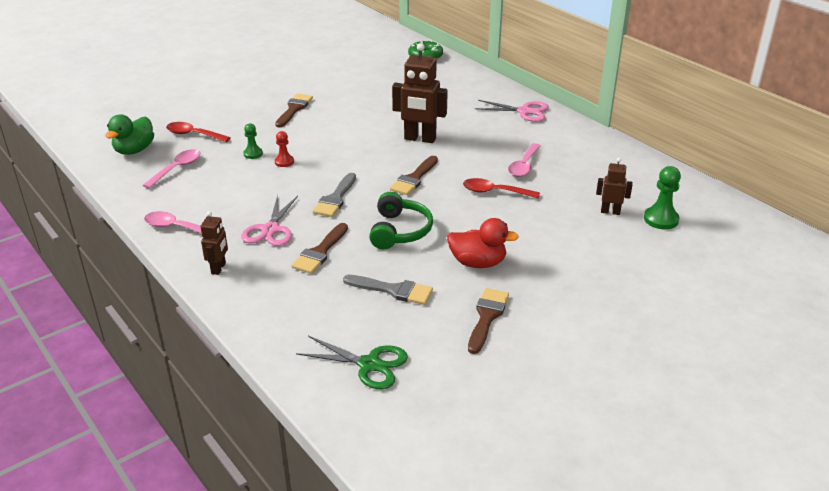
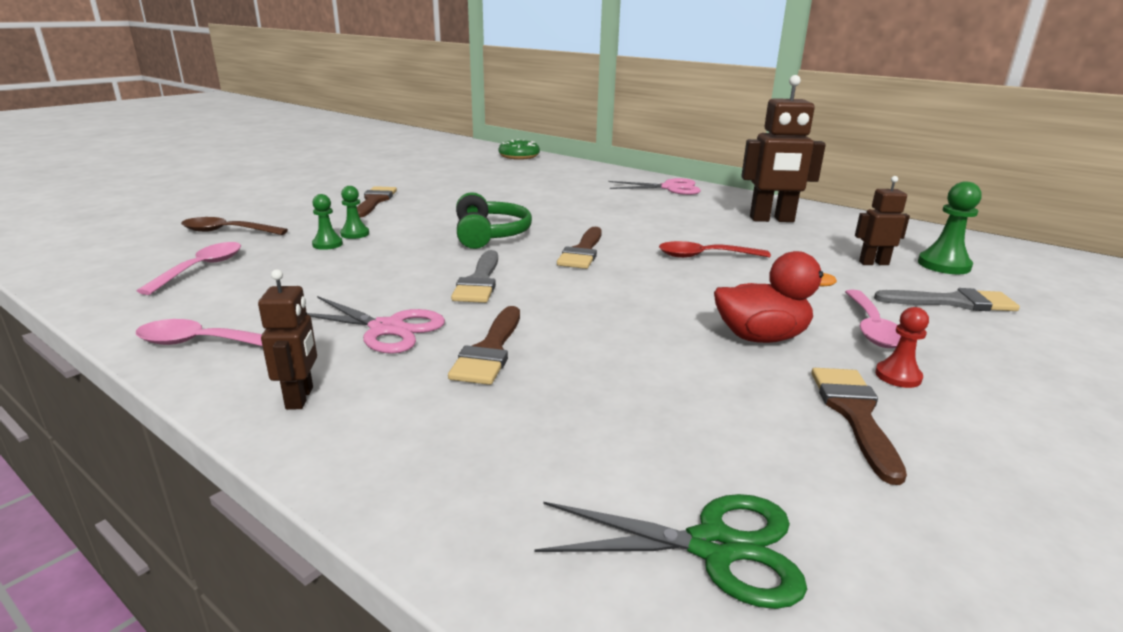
camera: 15 degrees left, 10 degrees down
(134, 150) = (125, 253): green duck -> none
(193, 134) = (227, 232): red spoon -> brown spoon
(270, 229) = (386, 329): pink scissors -> pink scissors turned 60 degrees counterclockwise
(272, 145) = (355, 234): none -> green pawn
(284, 162) = (380, 249): red pawn -> red pawn (898, 376)
(393, 290) = (657, 393): grey brush -> grey brush (953, 302)
(399, 231) = (605, 310): green headphones -> green headphones (489, 234)
(420, 139) = (562, 216): brown robot -> brown robot (772, 220)
(524, 166) = (716, 230): pink spoon -> pink spoon (872, 328)

